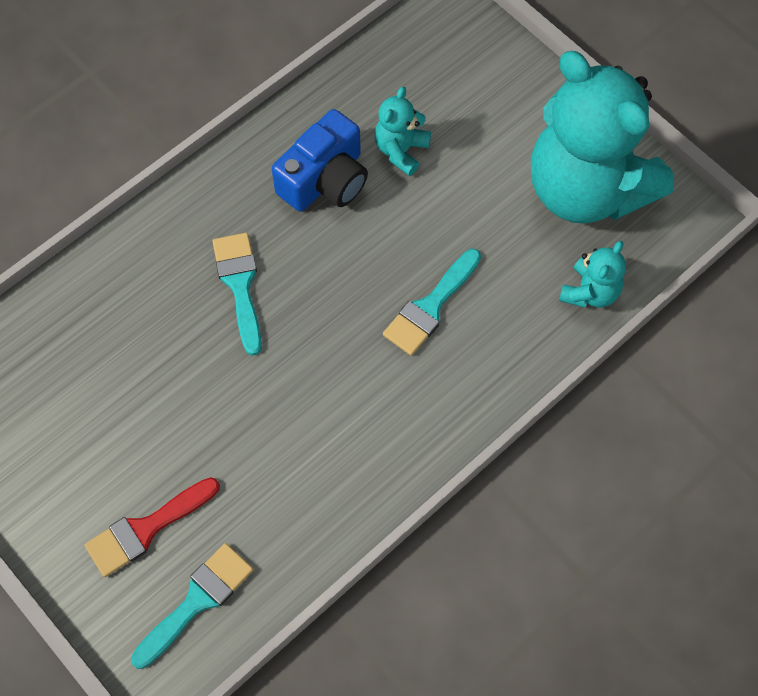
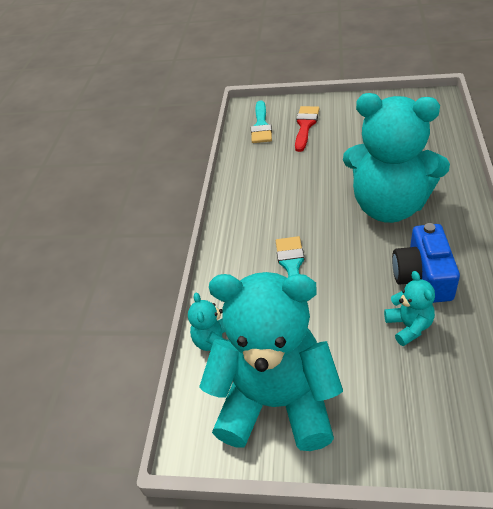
camera: 145 degrees right, 20 degrees down
(240, 285) = (389, 206): turquoise brush -> turquoise teddy bear

